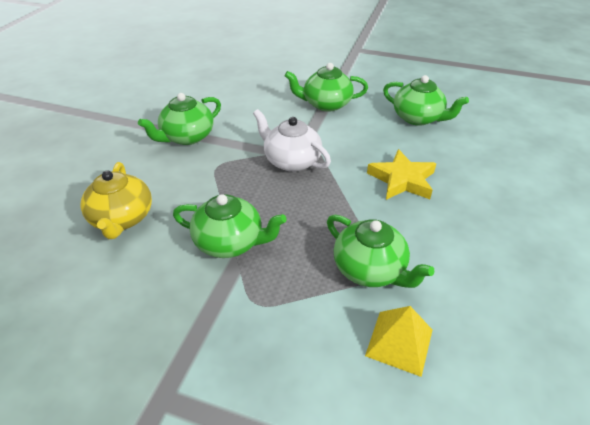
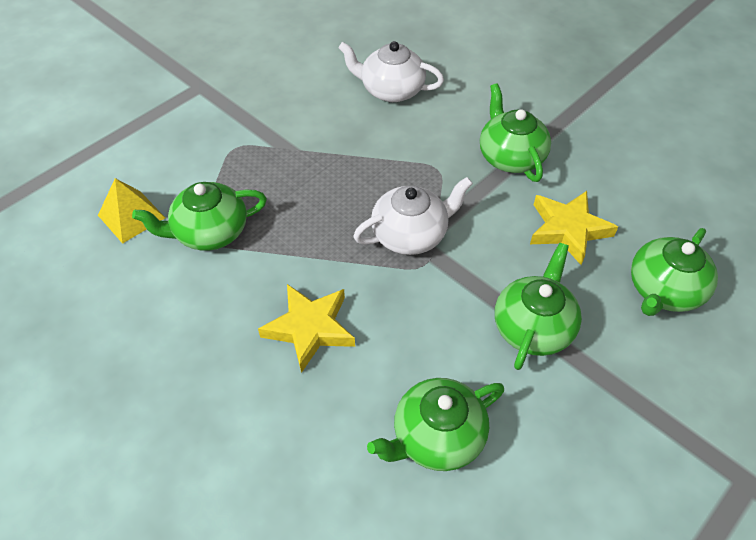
camera: 115 degrees right, 10 degrees up
(122, 219) = (391, 90): yellow teapot -> white teapot
(230, 242) = (313, 149): green teapot -> green teapot (663, 290)
(244, 105) = (568, 229): none -> yellow star

